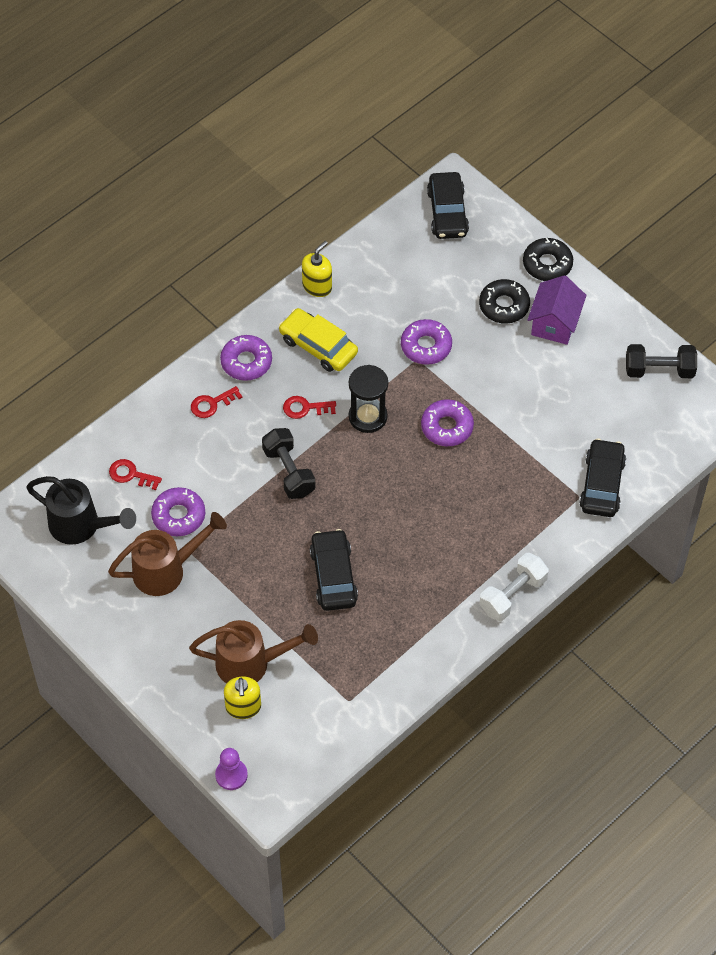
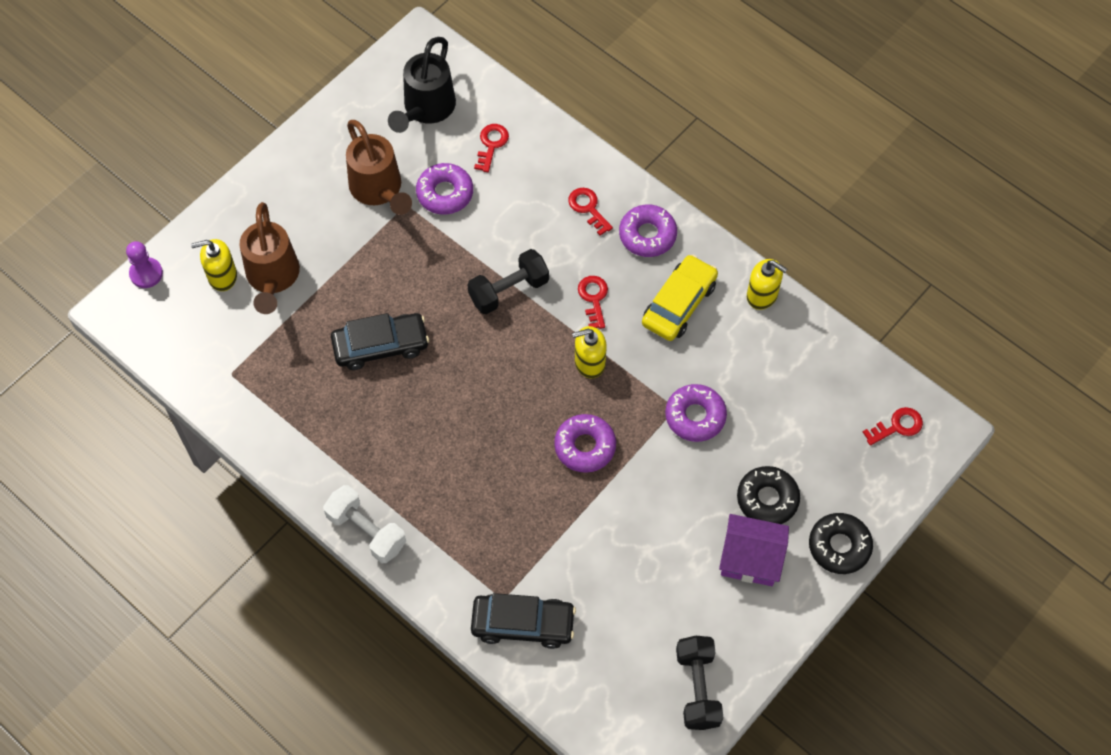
camera: 85 degrees right, 5 degrees up
(368, 417) = (589, 362): black hourglass -> yellow soap dispenser
(447, 212) = (897, 426): black car -> red key

